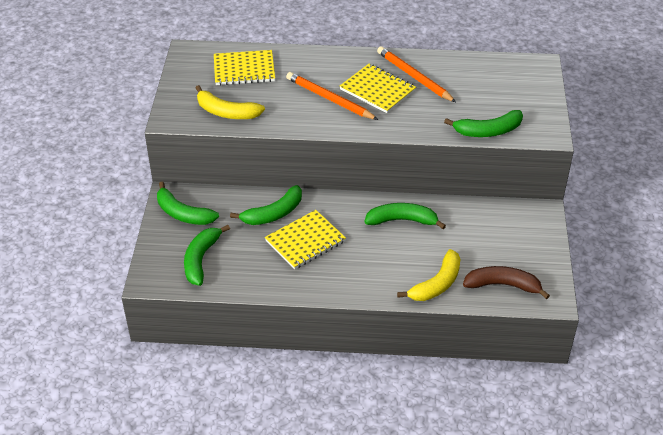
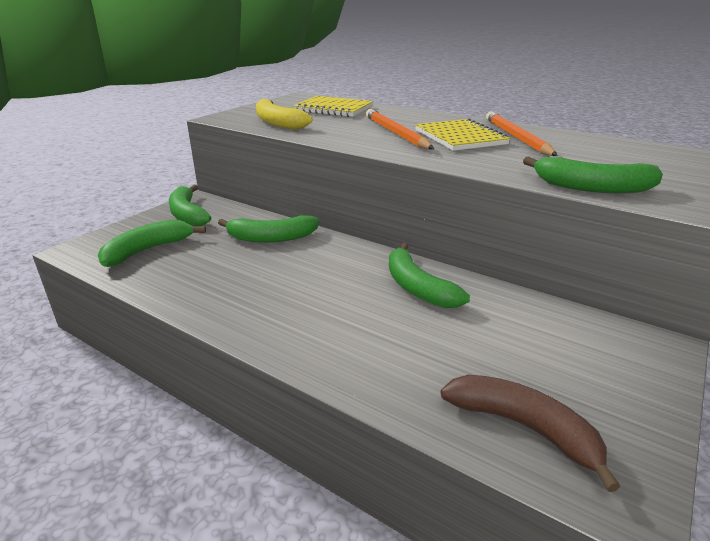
camera: 30 degrees right, 15 degrees down
(305, 241) = (274, 269): yellow notebook -> none
(402, 220) = (417, 287): green banana -> green banana turned 150 degrees counterclockwise
(437, 284) = (401, 378): yellow banana -> none

